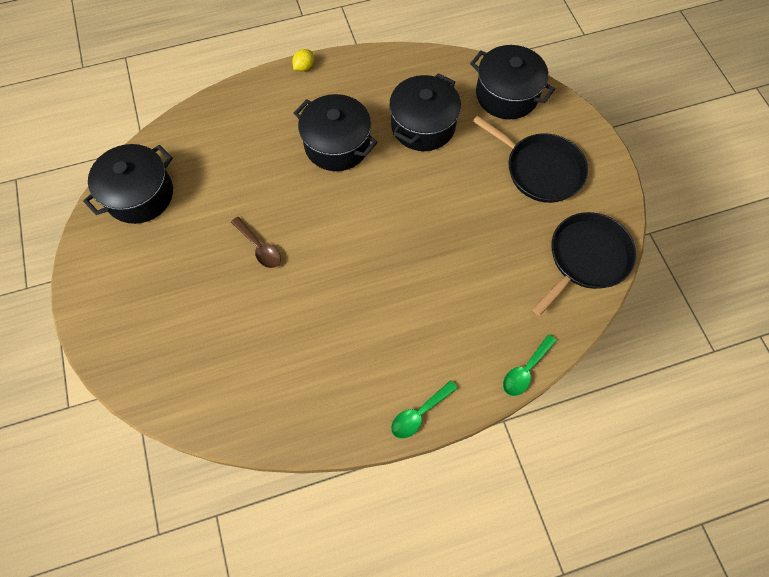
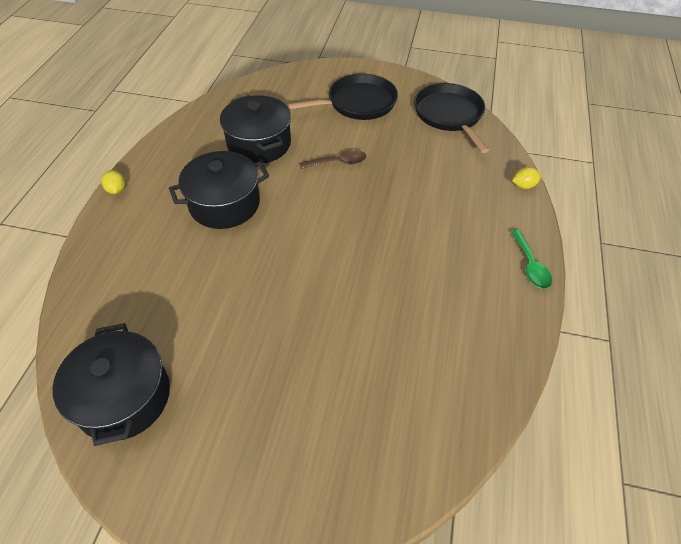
camera: 60 degrees left, 15 degrees down
(259, 247) = (284, 310): brown spoon -> brown spoon (338, 162)
(506, 95) = (277, 89): black pot -> none
(525, 370) = (523, 186): green spoon -> yellow lemon

